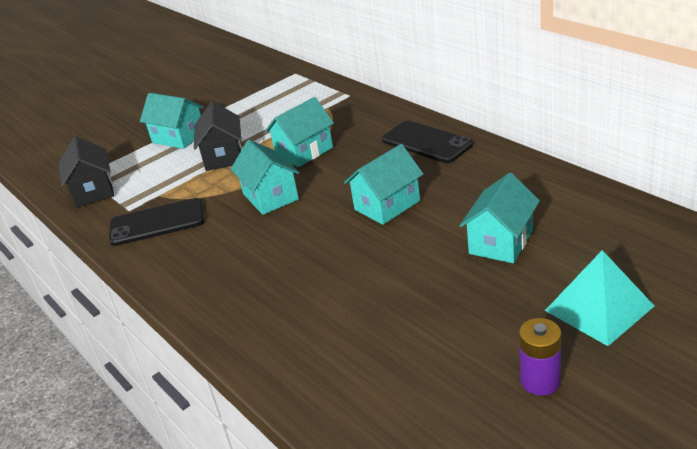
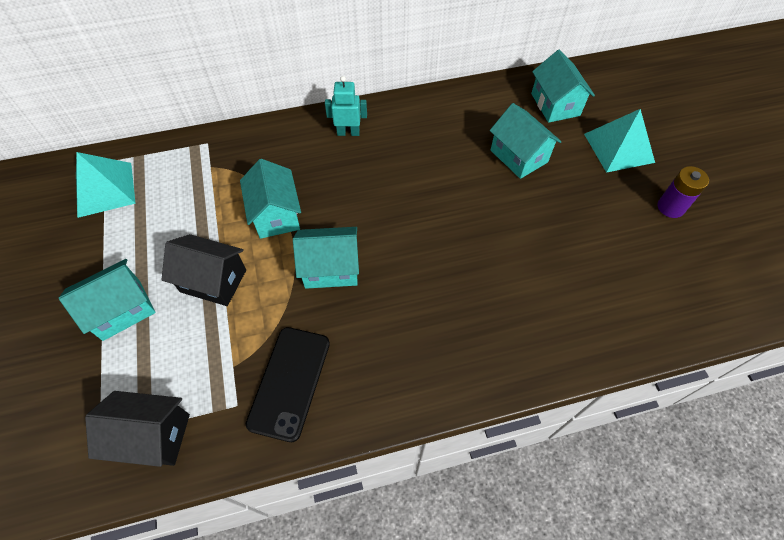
camera: 70 degrees left, 25 degrees up
(271, 85) = (105, 189): none -> turquoise pyramid
(387, 205) = (419, 195): turquoise house -> turquoise house (555, 104)
(426, 142) = (348, 132): black phone -> turquoise robot

